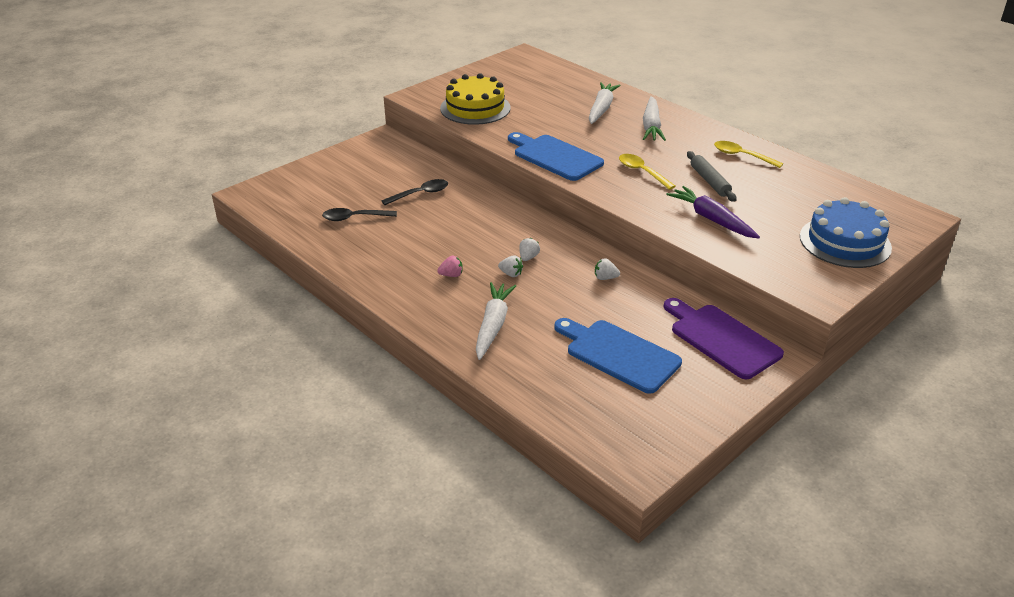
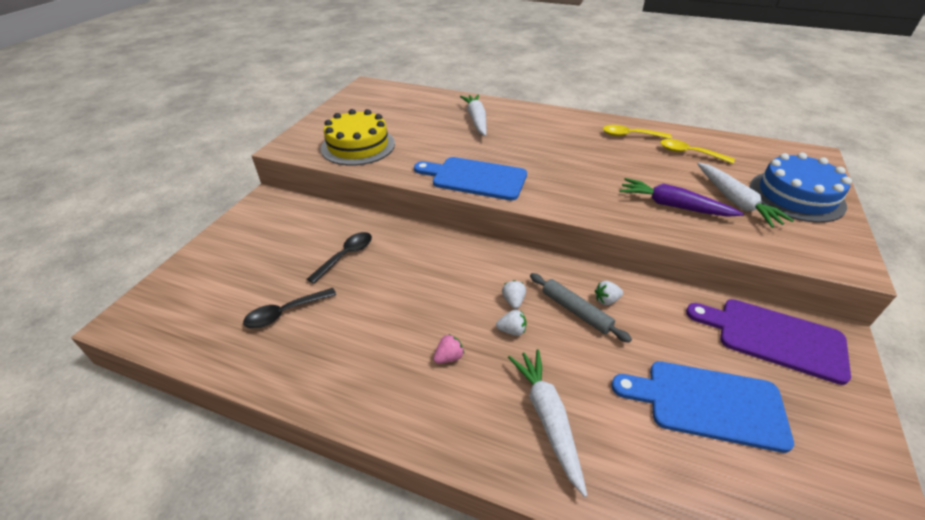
camera: 25 degrees left, 5 degrees up
(642, 172) = (567, 173): yellow spoon -> yellow spoon (689, 153)
(651, 126) = (532, 126): white carrot -> white carrot (735, 201)
(709, 181) = (631, 166): grey rolling pin -> grey rolling pin (576, 311)

